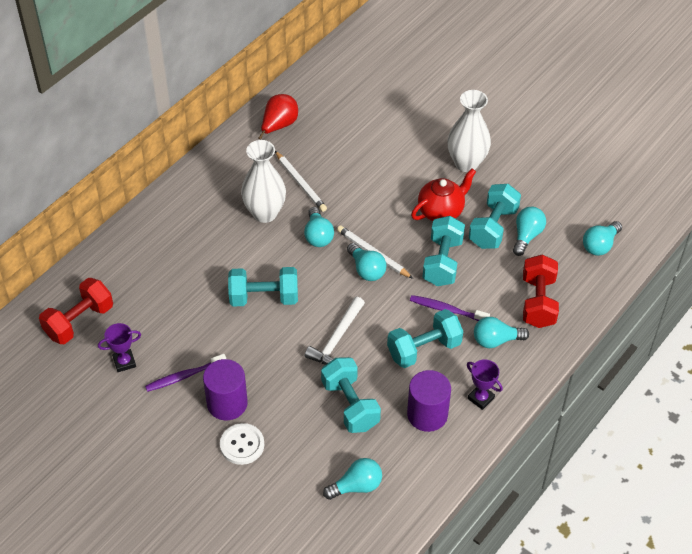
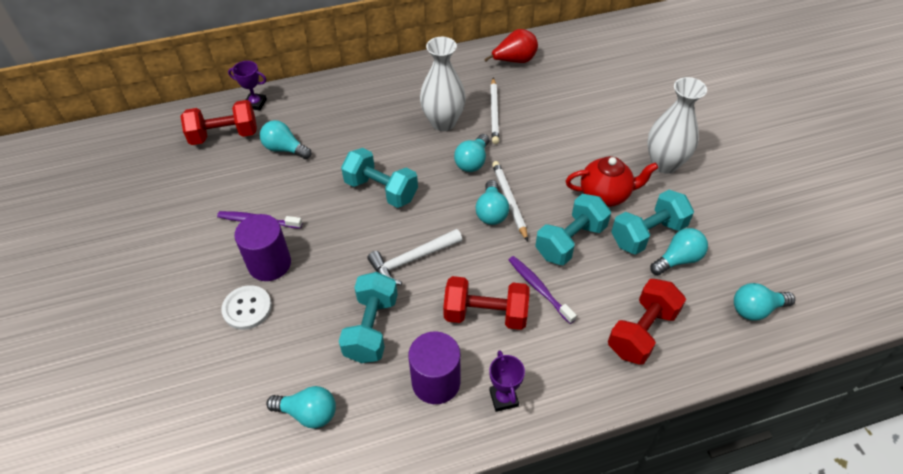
camera: 35 degrees right, 0 degrees up
(124, 362) = (225, 184): purple trophy -> purple trophy (255, 103)
(424, 349) = (485, 314): turquoise dumbbell -> red dumbbell
(496, 340) = (566, 346): turquoise light bulb -> turquoise light bulb (285, 149)

